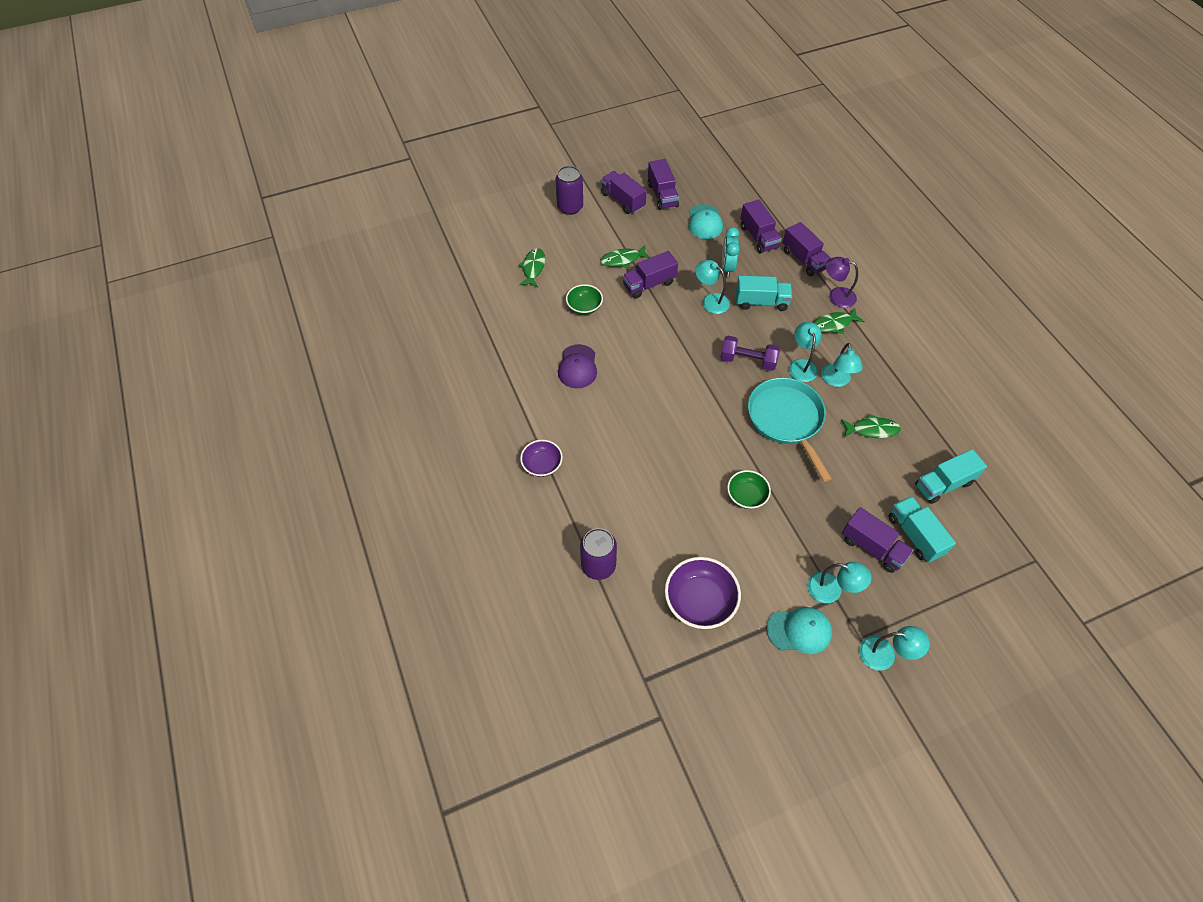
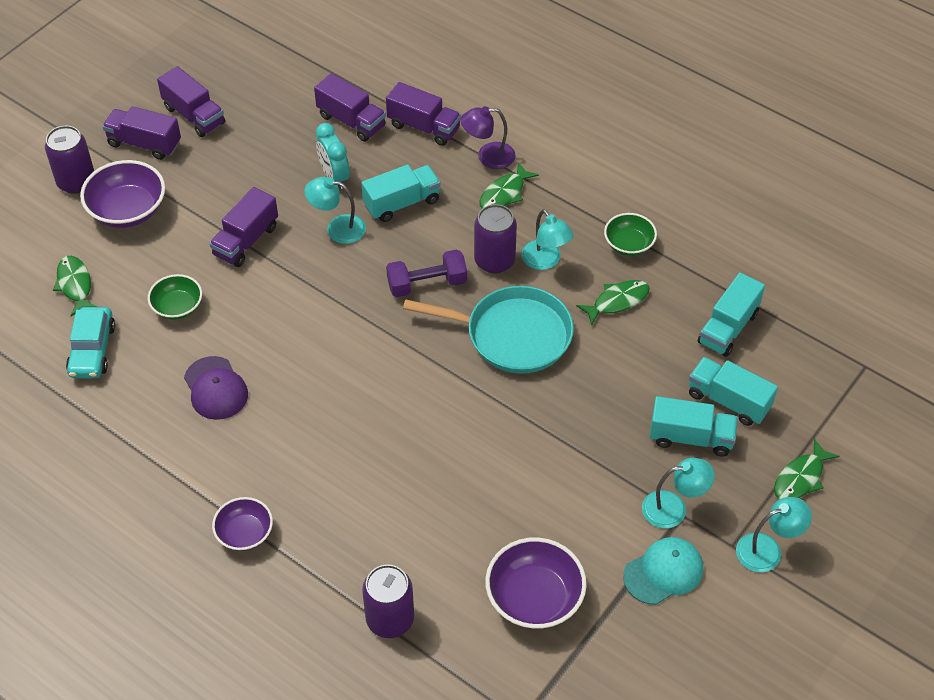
camera: 30 degrees left, 5 degrees down
(520, 310) = (92, 350): none -> turquoise car
(589, 236) = (128, 210): none -> purple bowl
(622, 260) = (192, 223): green fish -> green fish (800, 478)
(705, 222) = (271, 129): turquoise cap -> none
(746, 496) = (518, 448): green bowl -> green bowl (629, 244)
(786, 419) = (513, 335): turquoise pan -> turquoise pan turned 150 degrees clockwise
(801, 365) = (494, 260): turquoise lamp -> purple can
(872, 547) = (691, 437): purple truck -> turquoise truck

